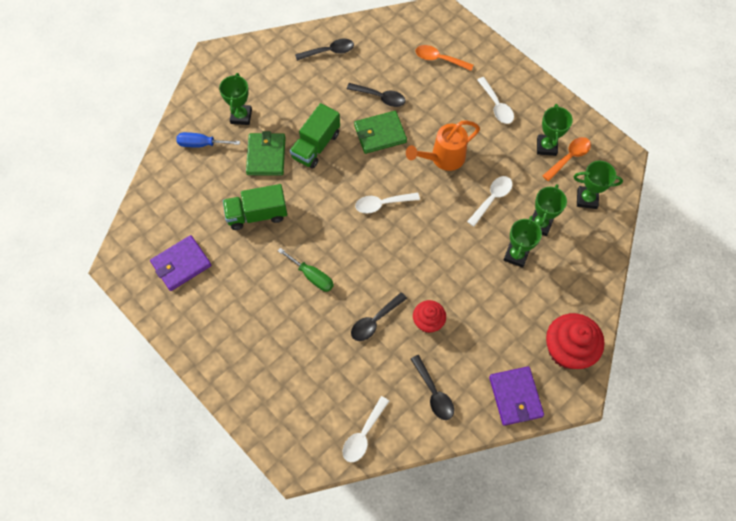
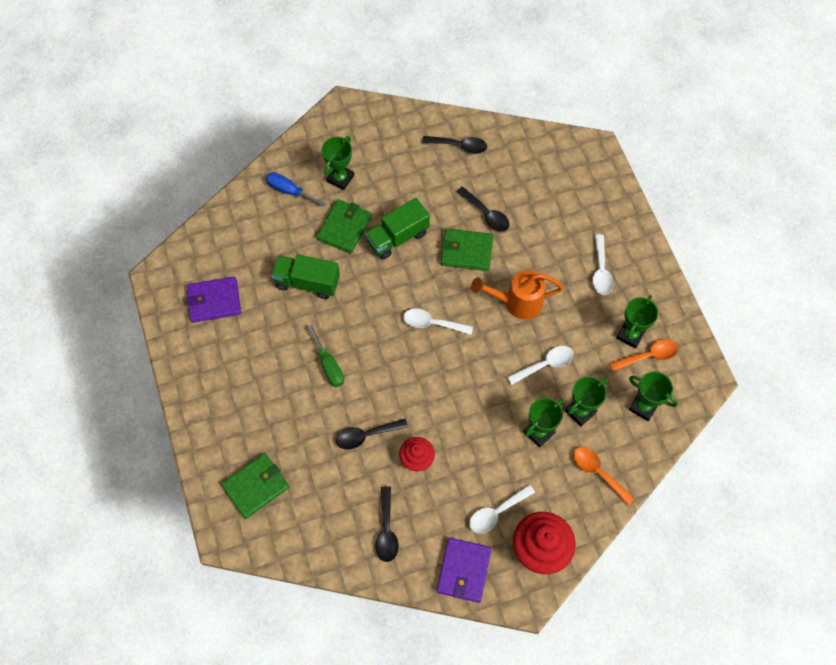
camera: 25 degrees right, 0 degrees up
(301, 408) = (256, 486): none -> green wallet
(363, 434) = (300, 538): white spoon -> white spoon (496, 512)
(439, 59) = (567, 198): orange spoon -> orange spoon (598, 472)

